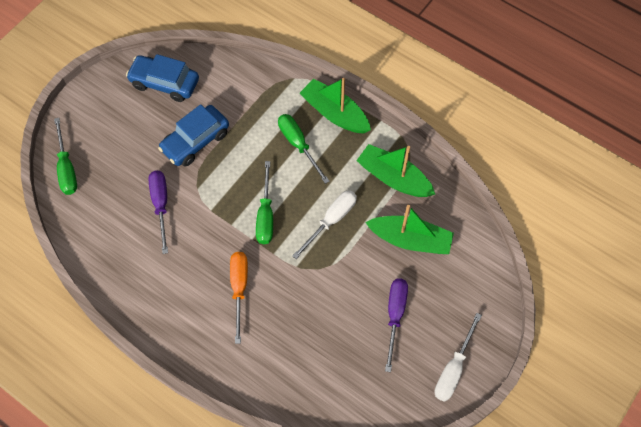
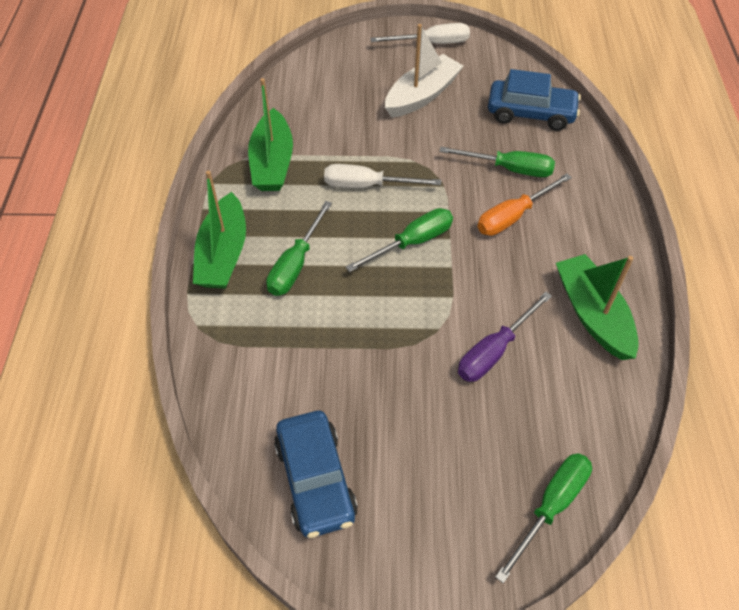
camera: 125 degrees left, 10 degrees down
(195, 141) = (377, 374): blue car -> blue car (530, 113)
(279, 319) = (509, 169): none -> green screwdriver
(395, 315) = (422, 95): purple screwdriver -> white boat
(410, 240) = (334, 119): green boat -> green boat (592, 314)

